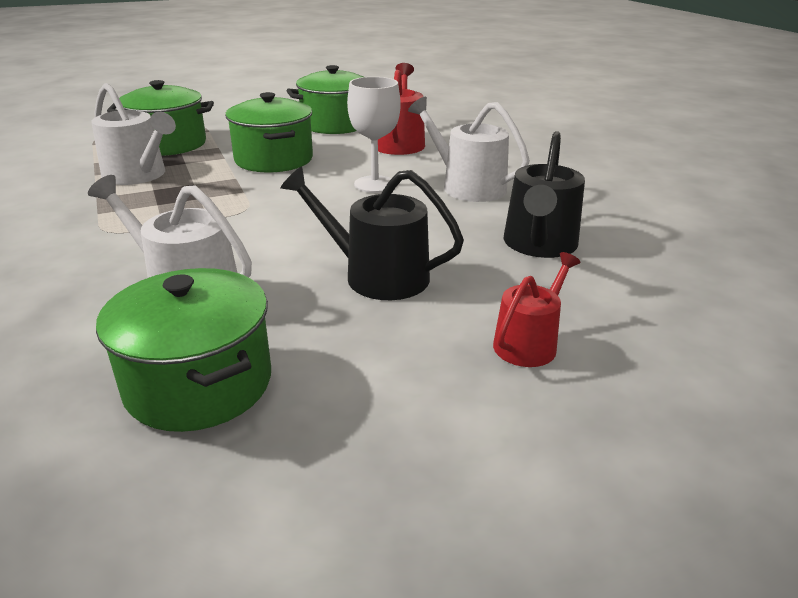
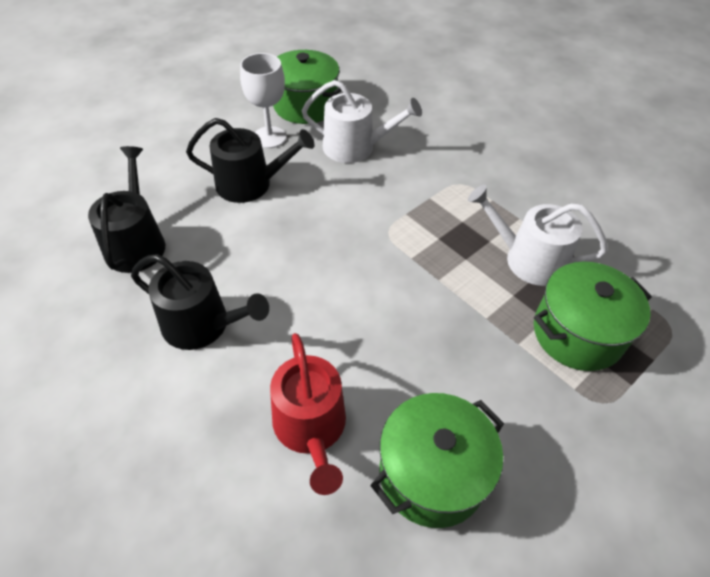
camera: 160 degrees right, 20 degrees up
(274, 159) = (432, 329): green pot -> none
(375, 184) = (298, 303): white goblet -> white goblet (269, 137)
(467, 186) = (202, 325): white watering can -> black watering can
(529, 343) = (152, 155): red watering can -> none

